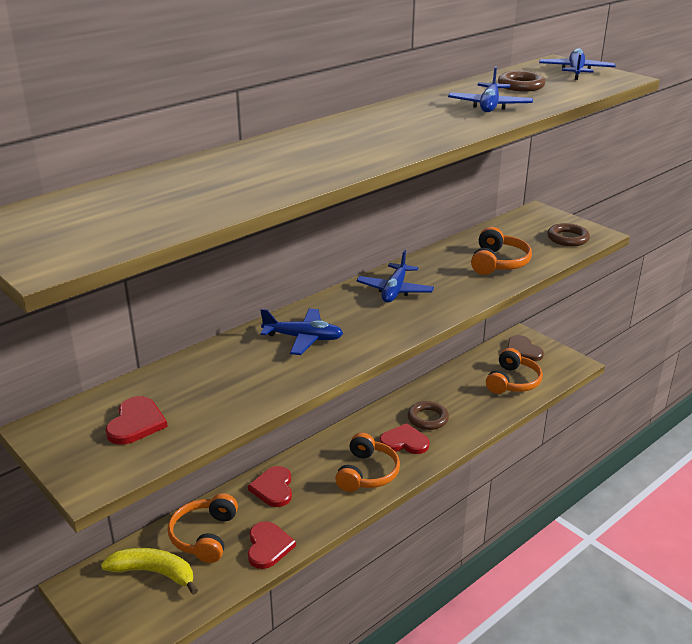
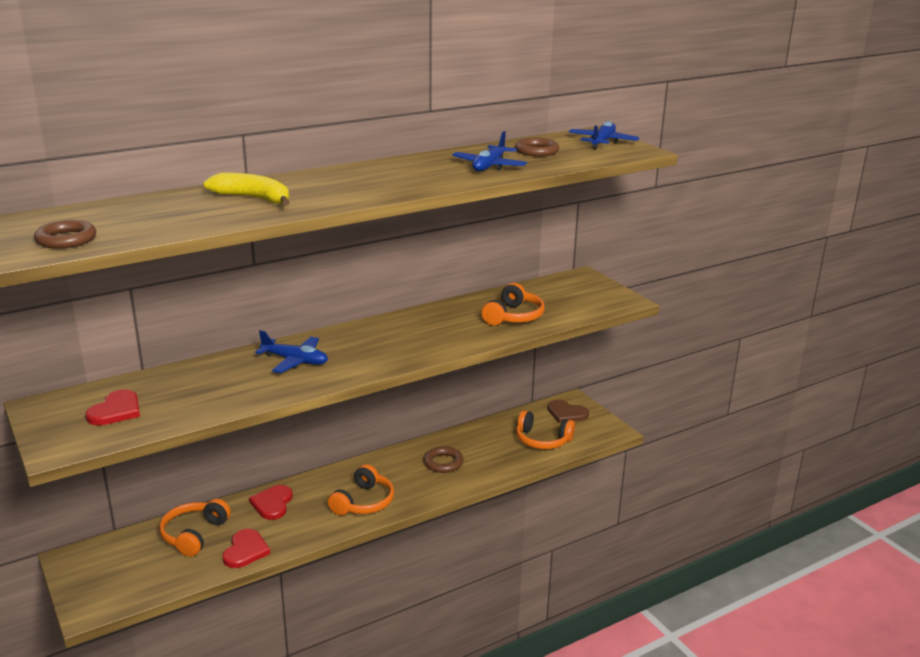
camera: 10 degrees right, 5 degrees down
(154, 573) = (138, 558): yellow banana -> yellow banana (253, 198)
(394, 290) = (401, 330): blue plane -> none
(404, 442) = (411, 480): red heart -> none
(513, 382) = (542, 440): orange headphones -> orange headphones turned 75 degrees clockwise
(522, 350) = (566, 413): brown heart -> brown heart turned 45 degrees counterclockwise
(567, 238) = (595, 302): brown ring -> brown ring (66, 239)

